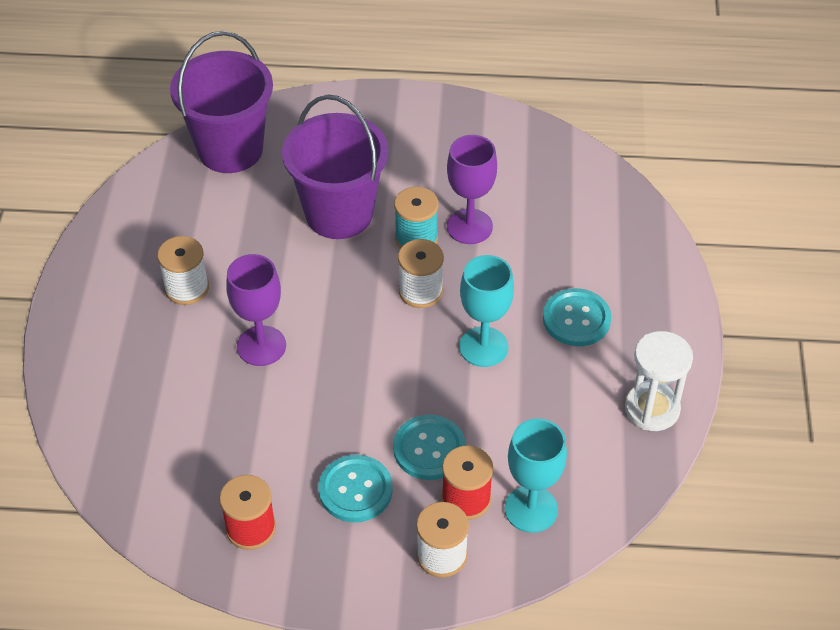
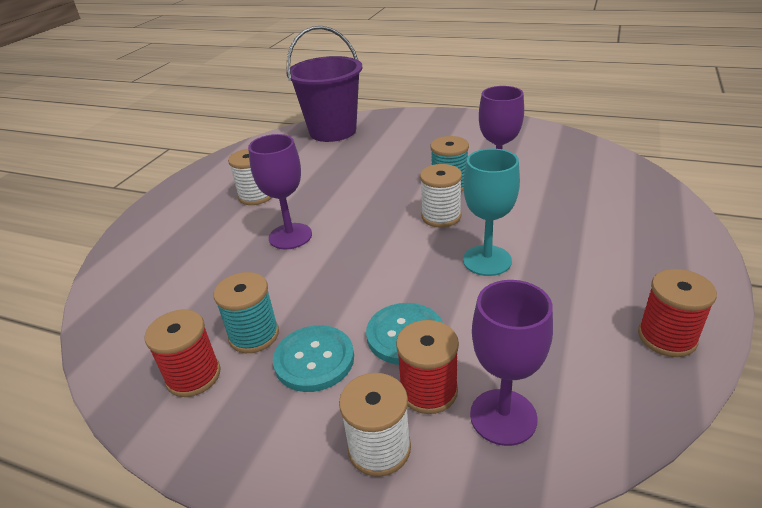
camera: 20 degrees right, 15 degrees down
(285, 476) = (254, 335): none -> turquoise spool
(339, 213) = (393, 167): purple bucket -> none
(531, 509) = (503, 417): turquoise goblet -> purple goblet
(576, 319) = (585, 251): turquoise button -> none
(652, 409) = (667, 337): white hourglass -> red spool

